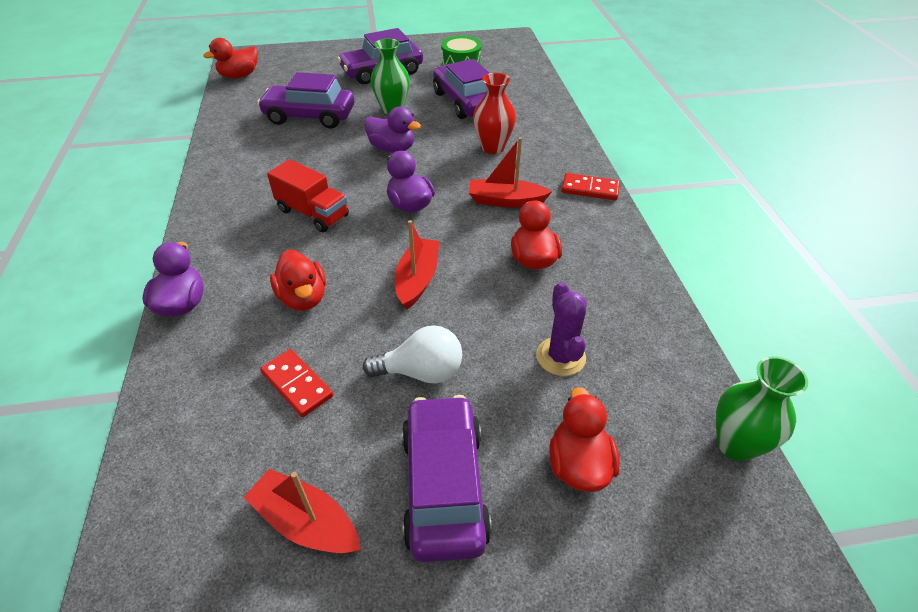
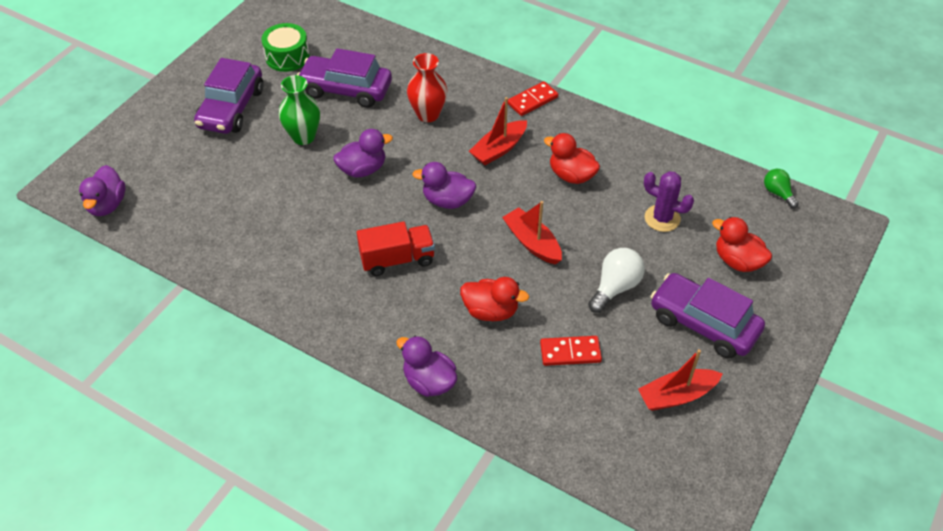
camera: 50 degrees left, 5 degrees up
(239, 76) = (107, 205): red duck -> purple duck
(309, 116) = (250, 193): purple car -> none
(735, 444) = (777, 193): green vase -> green light bulb

